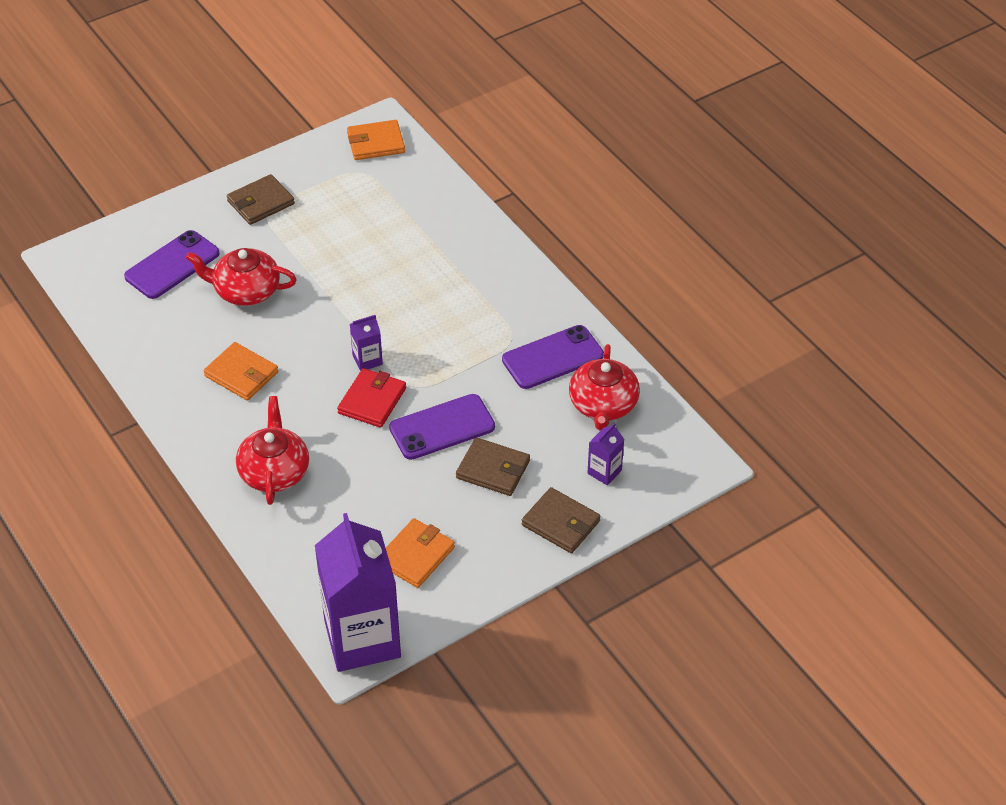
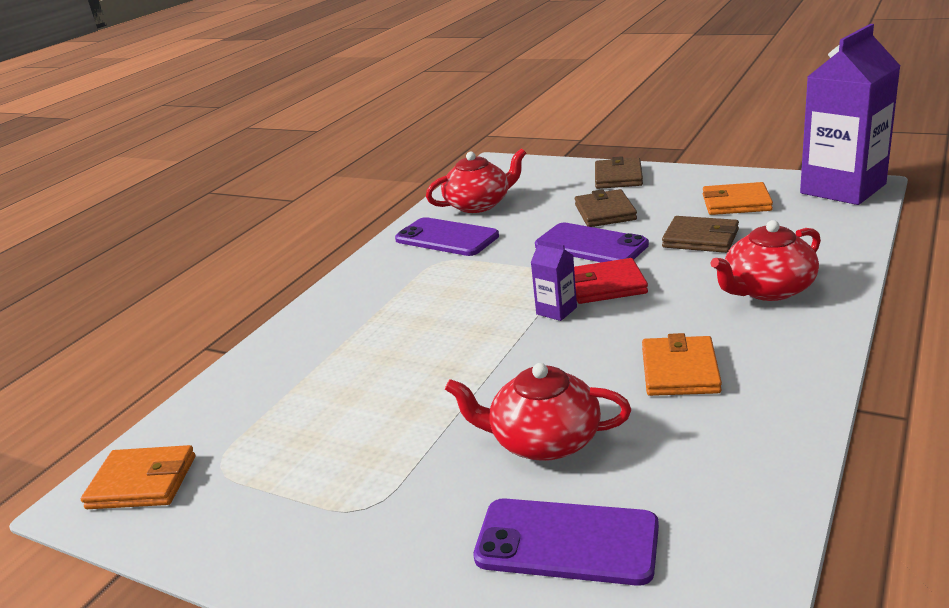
camera: 115 degrees left, 20 degrees down
(246, 291) = (543, 441): red teapot -> red teapot turned 120 degrees clockwise
(260, 202) = (347, 526): brown wallet -> brown wallet (700, 239)
(376, 143) = (142, 482): orange wallet -> orange wallet turned 45 degrees counterclockwise
(604, 472) = (547, 182): purple carton -> none

